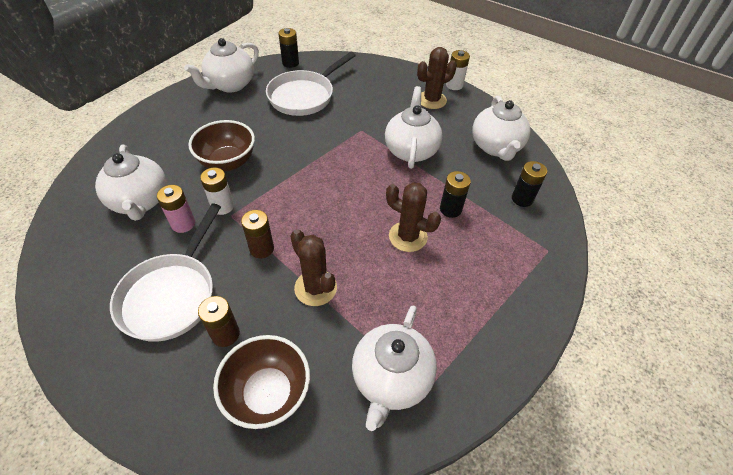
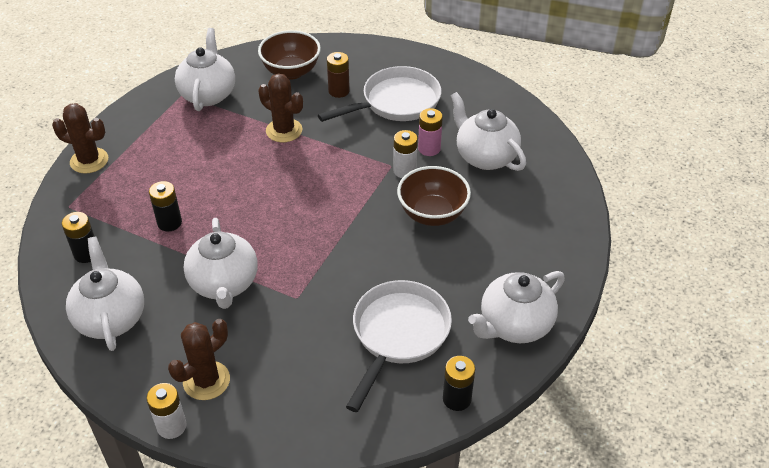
camera: 165 degrees right, 5 degrees down
(172, 295) = (396, 102): white pan -> white pan turned 60 degrees clockwise
(230, 85) = (514, 325): white teapot -> white teapot turned 150 degrees counterclockwise
(262, 249) = (345, 146): brown battery -> none
(408, 236) = (211, 186): brown cactus -> brown cactus (89, 161)

